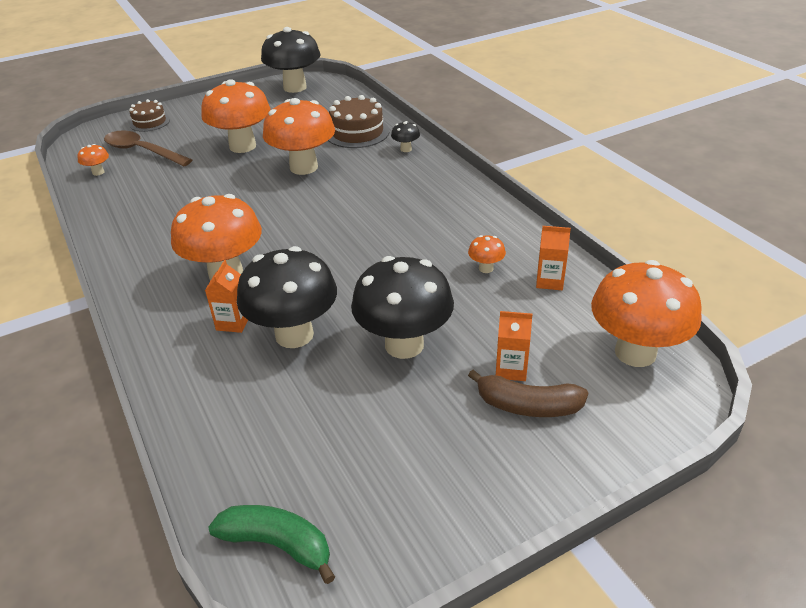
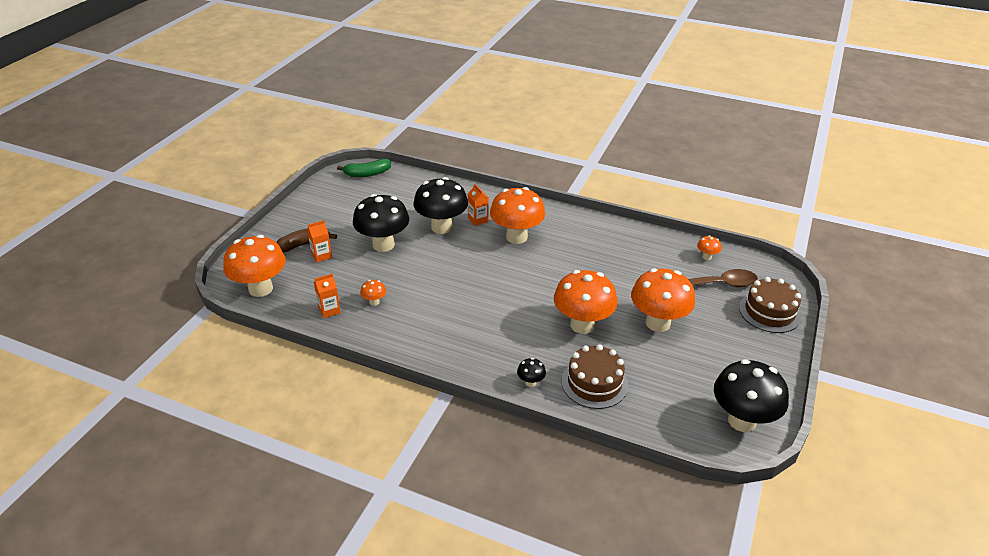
camera: 140 degrees right, 0 degrees up
(149, 122) = (769, 312): brown cake -> brown cake, size x1.56

